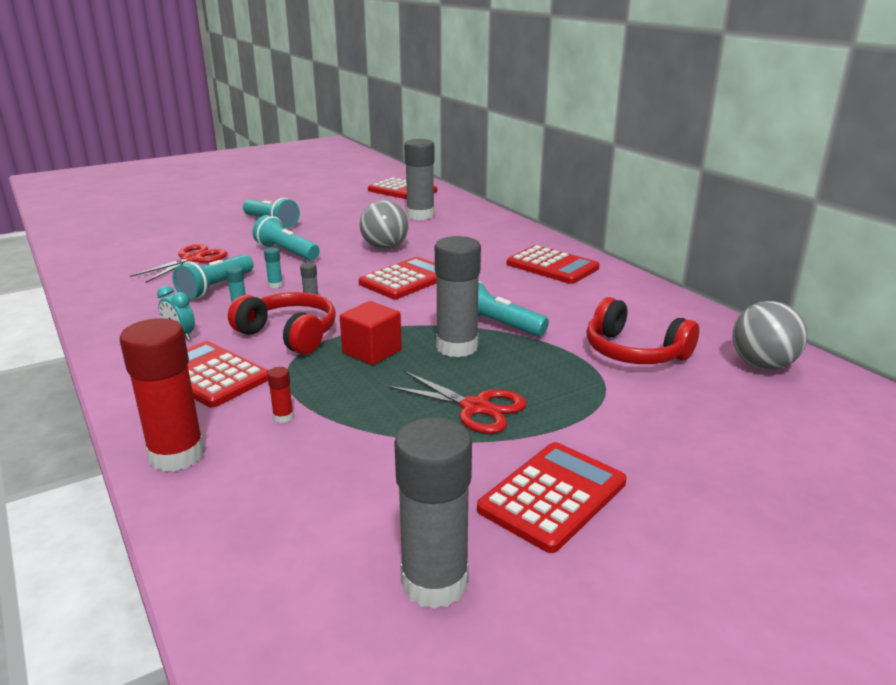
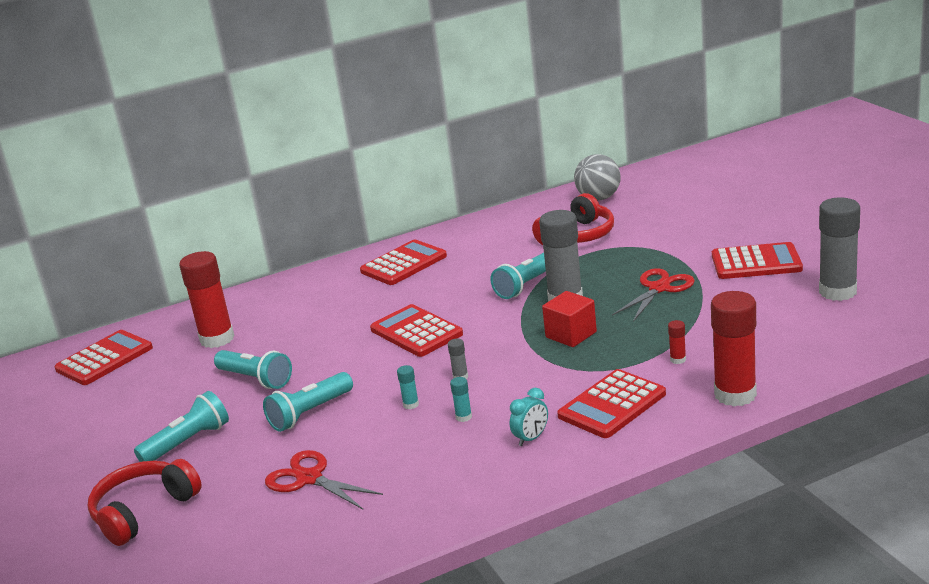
camera: 80 degrees left, 0 degrees up
(215, 288) = (408, 442): turquoise flashlight -> turquoise flashlight (256, 379)
(289, 334) = (534, 378): red headphones -> red headphones (143, 511)
(385, 247) = (319, 351): grey ball -> none
(420, 215) = (217, 339): grey glue stick -> red glue stick
(553, 496) = (756, 262): red calculator -> red calculator turned 135 degrees clockwise

